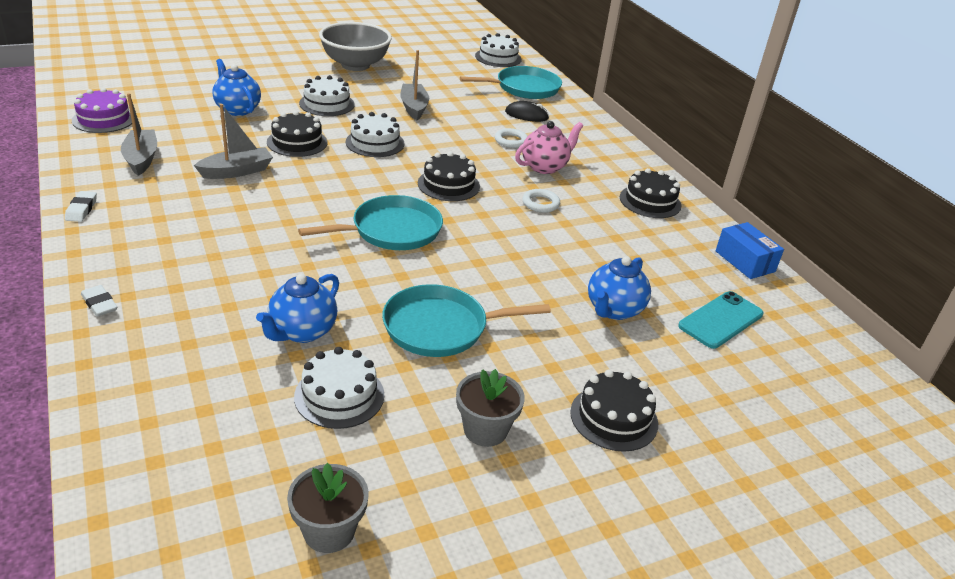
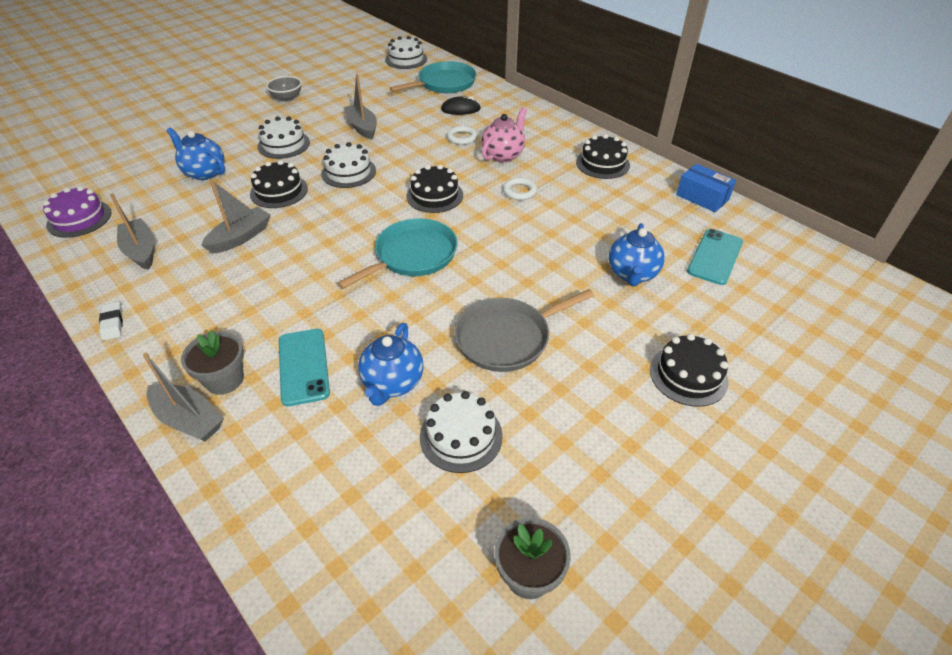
camera: 15 degrees left, 10 degrees up
(99, 304) = (189, 419): white eraser -> grey boat
(227, 293) = (303, 366): none -> turquoise phone
(355, 65) = (287, 98): grey bowl -> grey bowl, size x0.52
(440, 327) = (507, 338): turquoise pan -> grey pan
(485, 430) = (598, 424): grey flower pot -> grey flower pot (224, 379)

